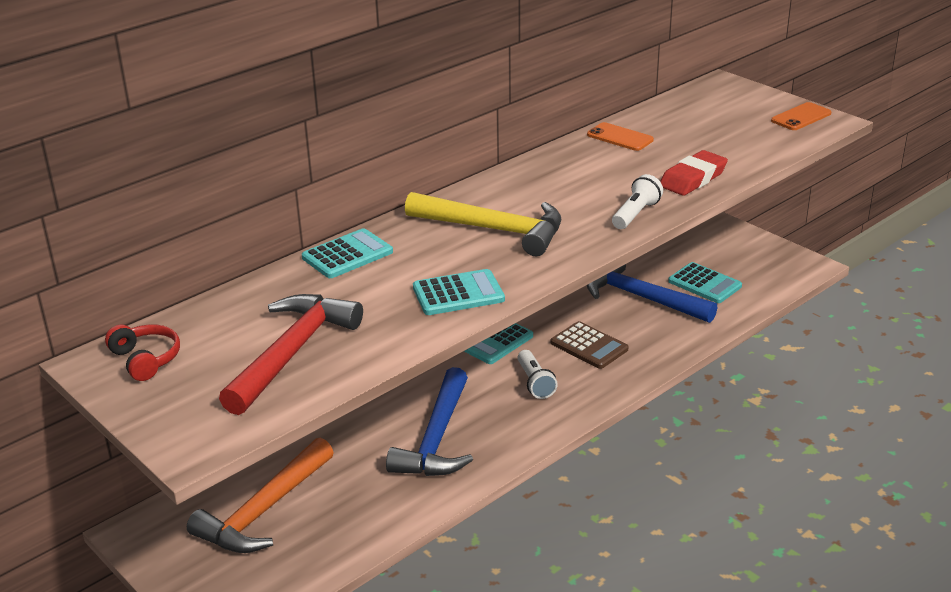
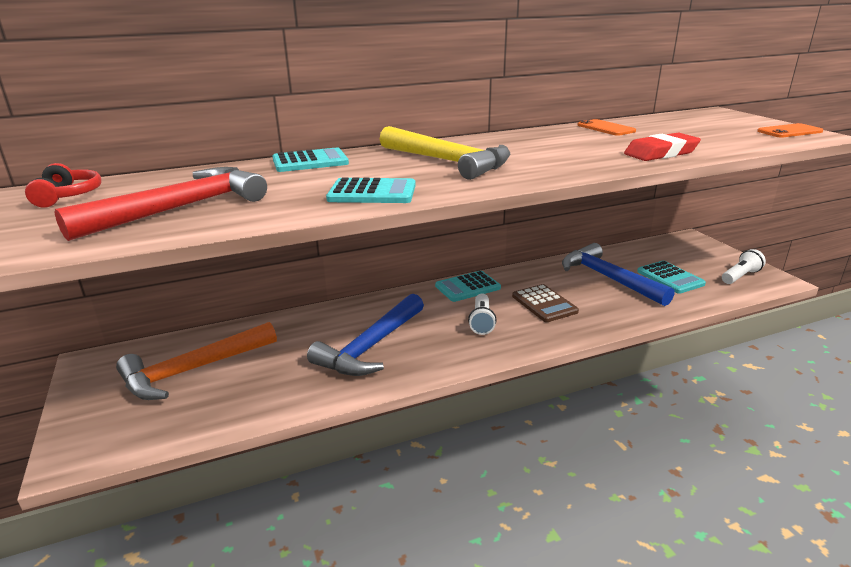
camera: 20 degrees right, 5 degrees down
(636, 214) = (589, 166): white flashlight -> white flashlight (740, 276)

